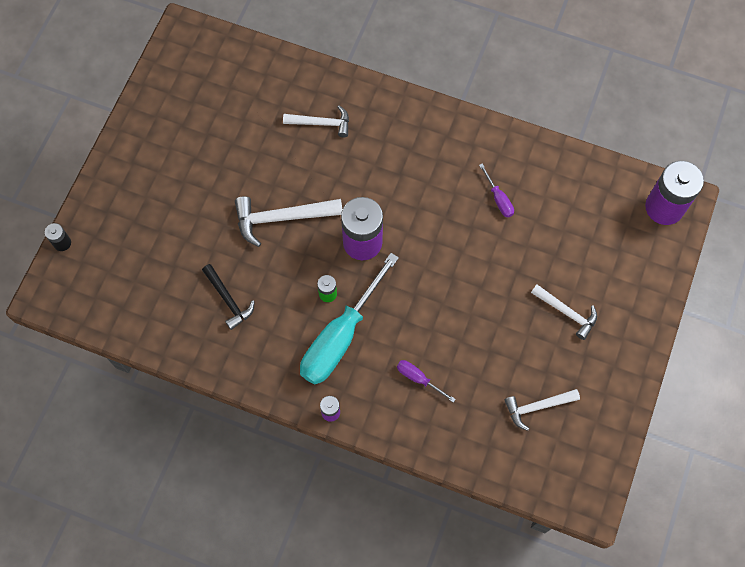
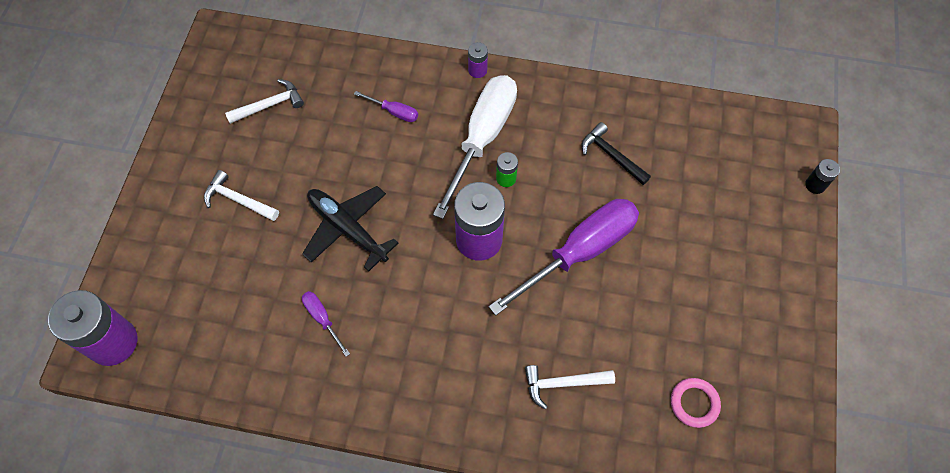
camera: 170 degrees right, 5 degrees down
(229, 95) = (694, 403): none -> pink ring
(281, 218) = (579, 252): white hammer -> purple screwdriver
(340, 337) = (482, 138): turquoise screwdriver -> white screwdriver
(472, 270) = (347, 229): none -> black plane

